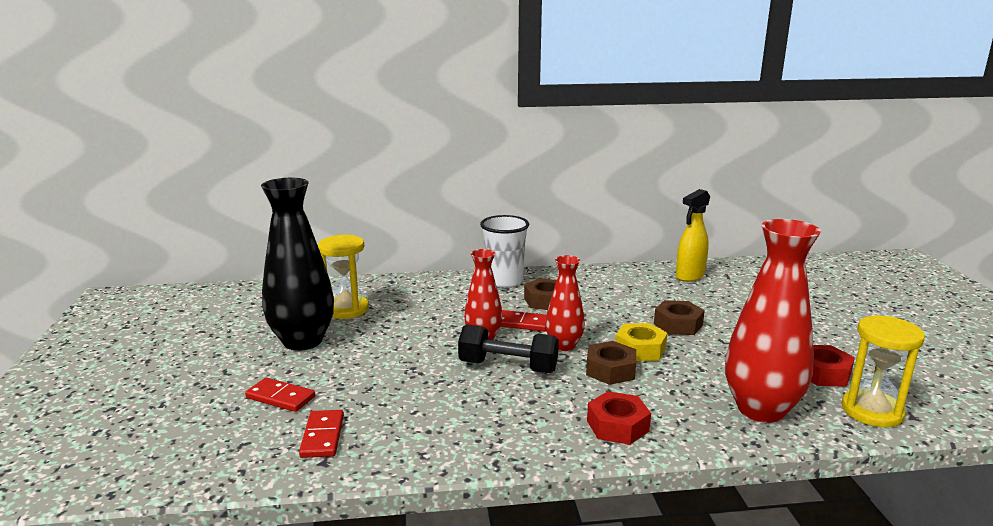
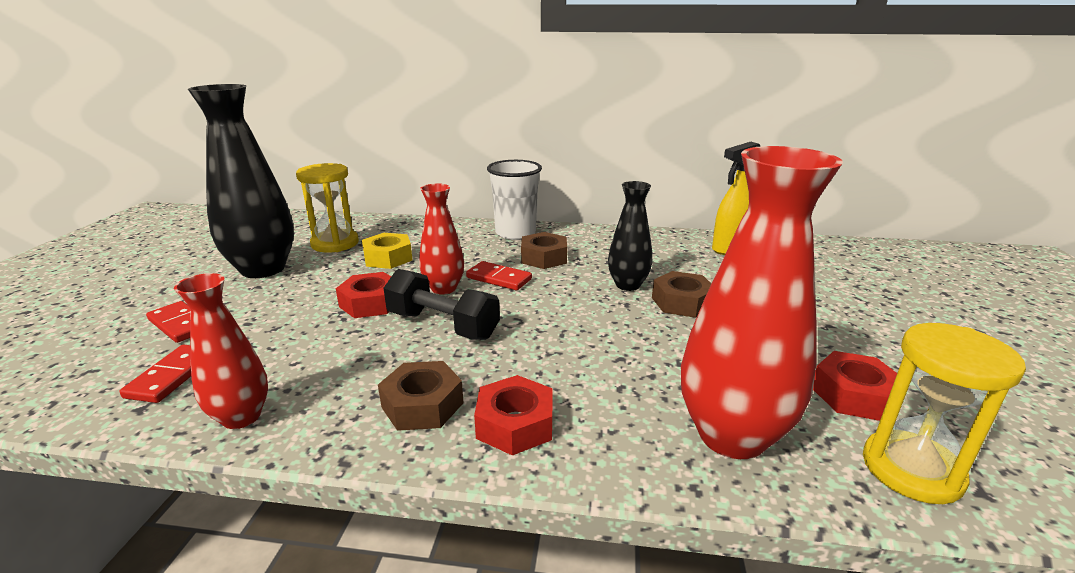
camera: 15 degrees right, 5 degrees up
(432, 357) = (370, 303): none -> red nut
(564, 345) = (526, 309): red vase -> red vase (241, 417)
(610, 370) = (559, 347): brown nut -> brown nut (422, 405)
(629, 316) = (627, 285): none -> black vase
(640, 349) = (614, 326): yellow nut -> yellow nut (388, 258)

